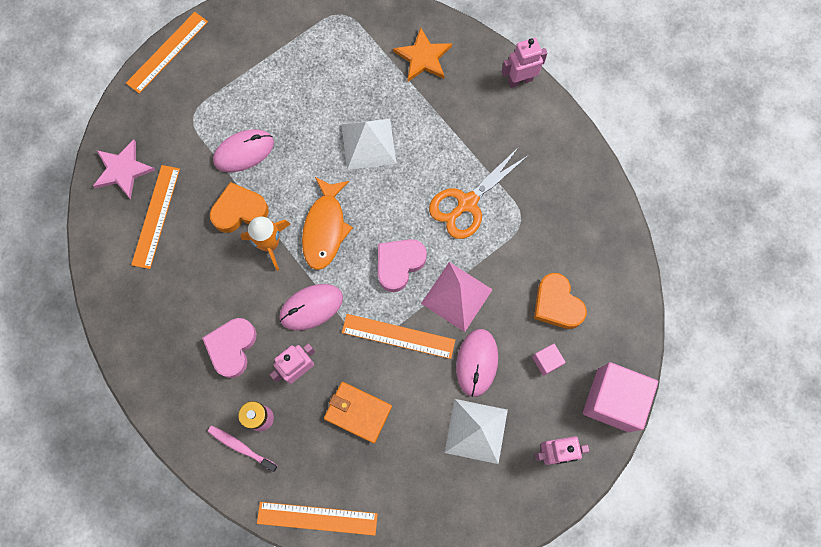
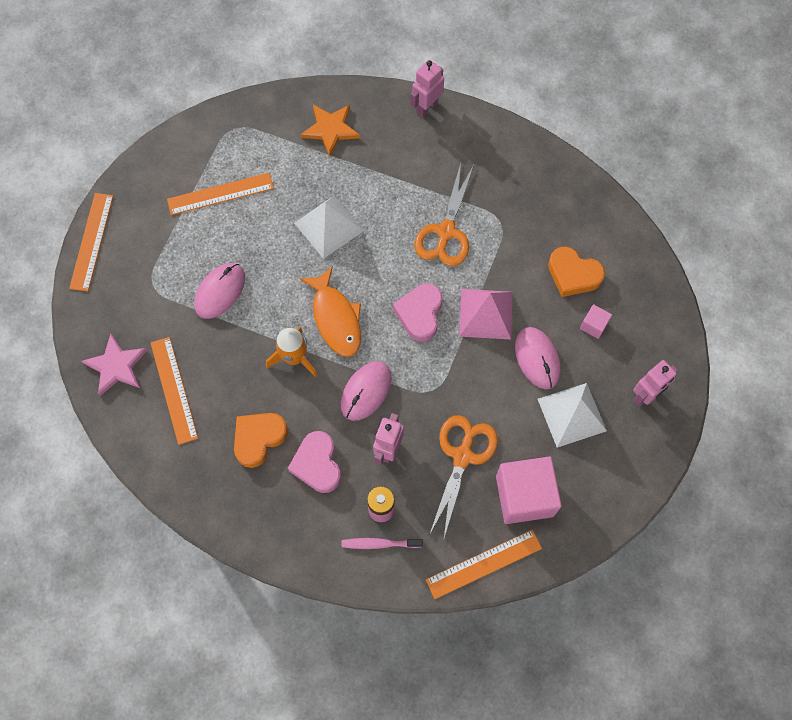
camera: 30 degrees left, 5 degrees down
(239, 211) = (248, 344): orange heart -> orange heart (258, 439)
(358, 412) = (462, 456): orange wallet -> orange scissors
(398, 336) = (457, 373): orange ruler -> orange ruler (220, 194)
(613, 400) = (666, 327): pink cube -> pink cube (524, 496)

